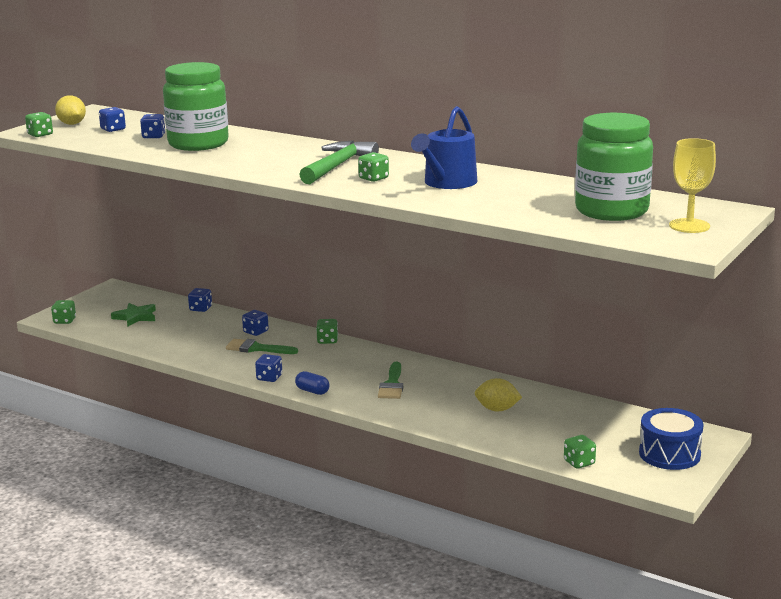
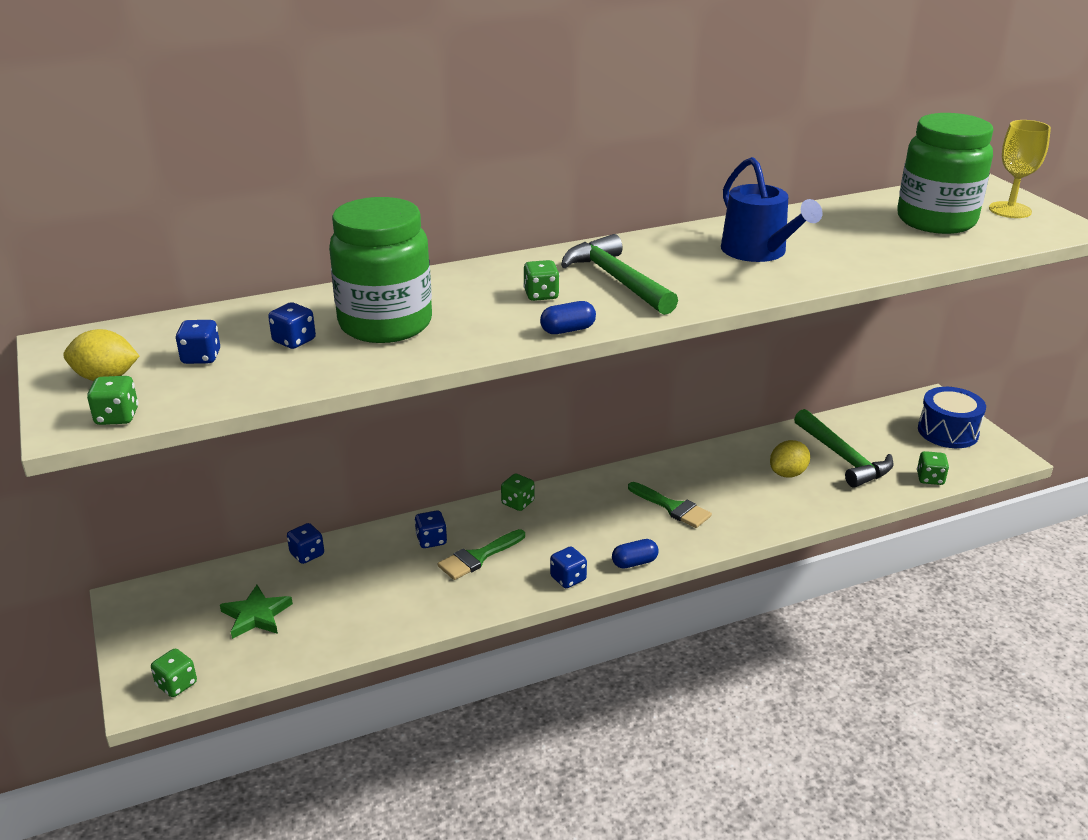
camera: 55 degrees left, 10 degrees up
(249, 172) = (568, 330): none -> blue capsule
(373, 178) = (693, 277): green dice -> green dice (541, 295)
(554, 423) = (843, 457): none -> green hammer

